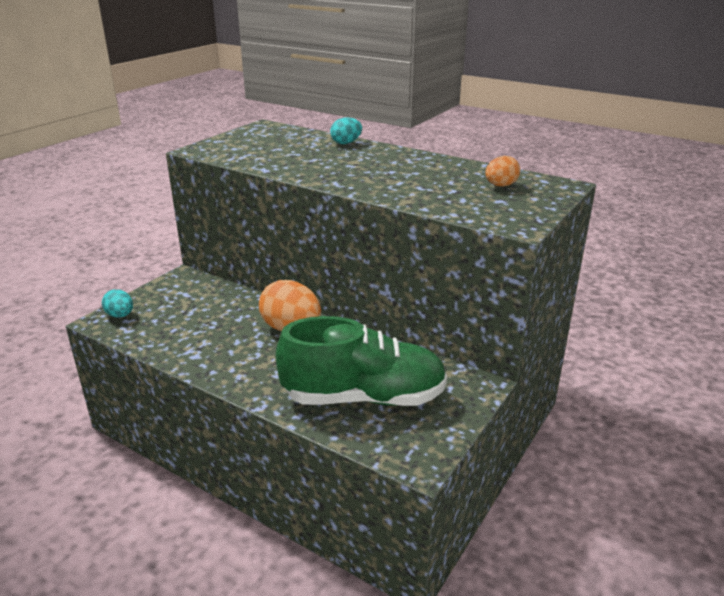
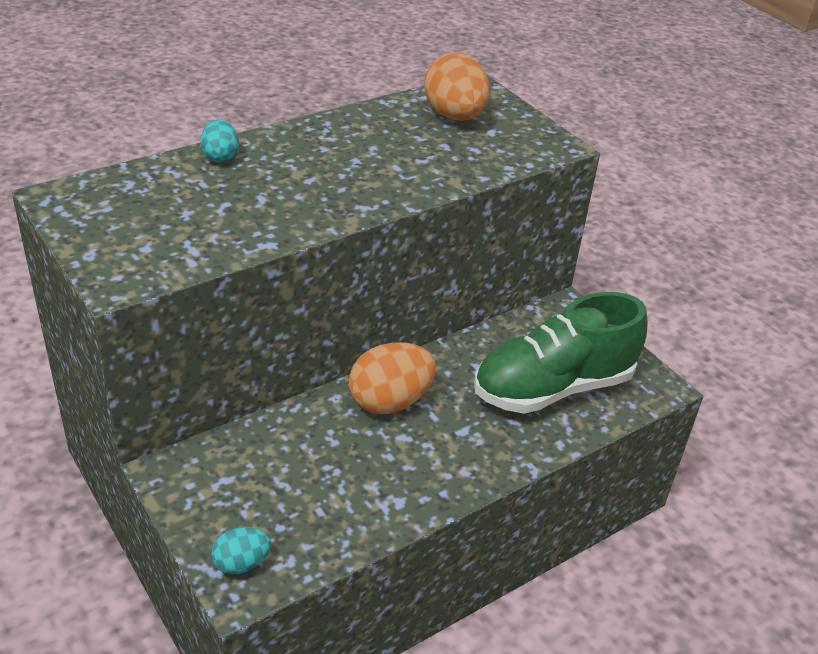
camera: 70 degrees left, 10 degrees up
(364, 397) = (553, 388): green shoe -> green shoe turned 135 degrees counterclockwise
(500, 186) = (454, 116): orange egg -> orange egg, size x1.81

